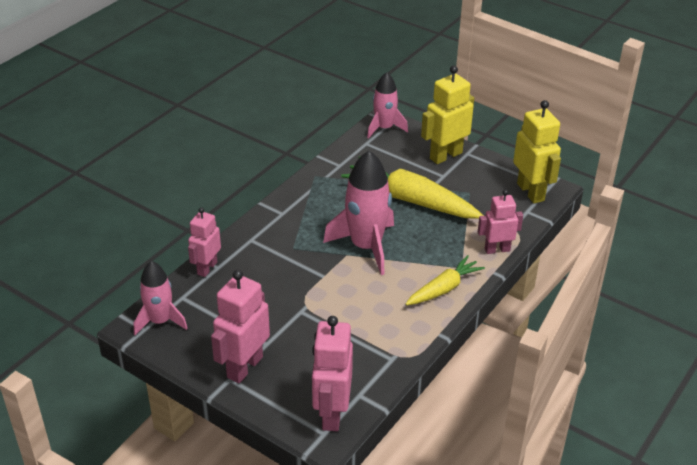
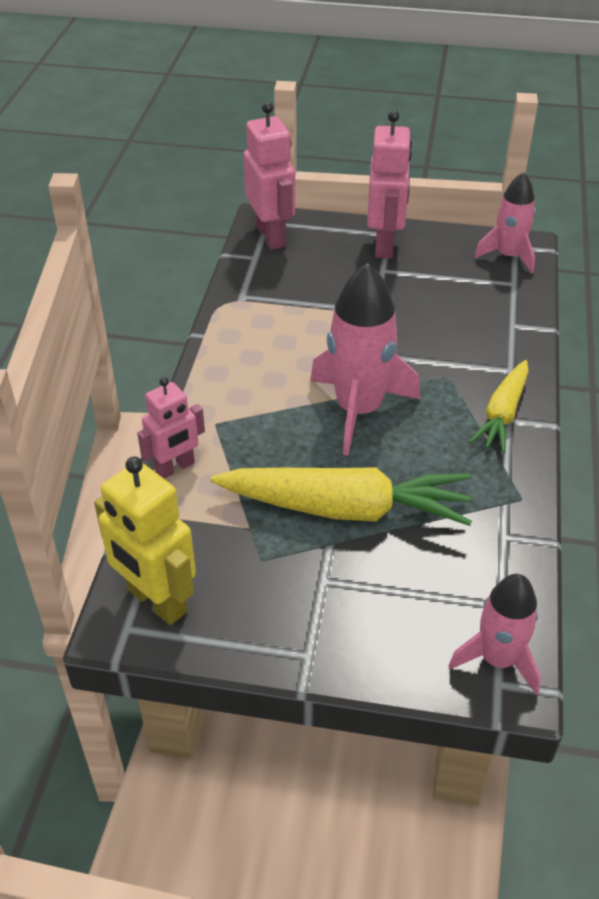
camera: 155 degrees right, 5 degrees up
(207, 268) = (522, 319): pink robot -> none
(443, 289) = (224, 387): yellow carrot -> yellow carrot (502, 414)
(445, 155) = (344, 631): yellow robot -> none

